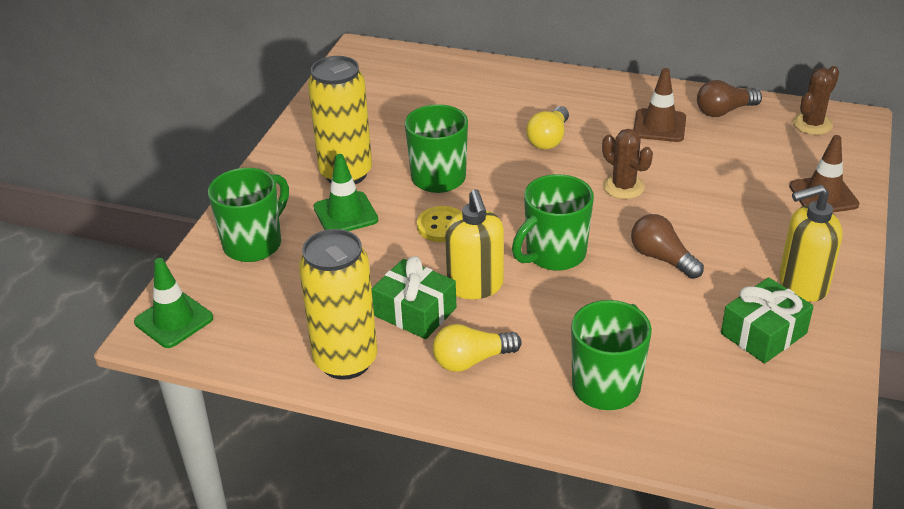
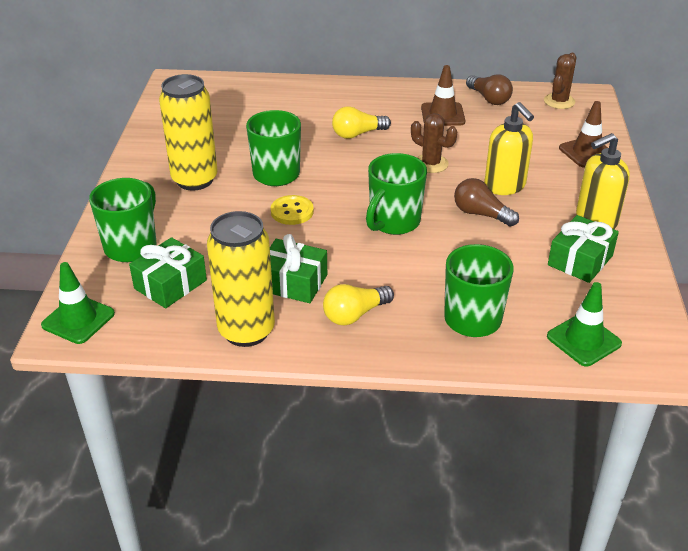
camera: 15 degrees left, 0 degrees up
(281, 294) = (170, 284): none -> green gift
(345, 214) = (205, 212): green traffic cone -> green traffic cone (583, 340)
(475, 286) = (337, 255): yellow soap dispenser -> yellow soap dispenser (505, 186)
(549, 139) = (357, 134): yellow light bulb -> yellow light bulb turned 60 degrees clockwise
(724, 111) = (489, 99): brown light bulb -> brown light bulb turned 90 degrees counterclockwise

